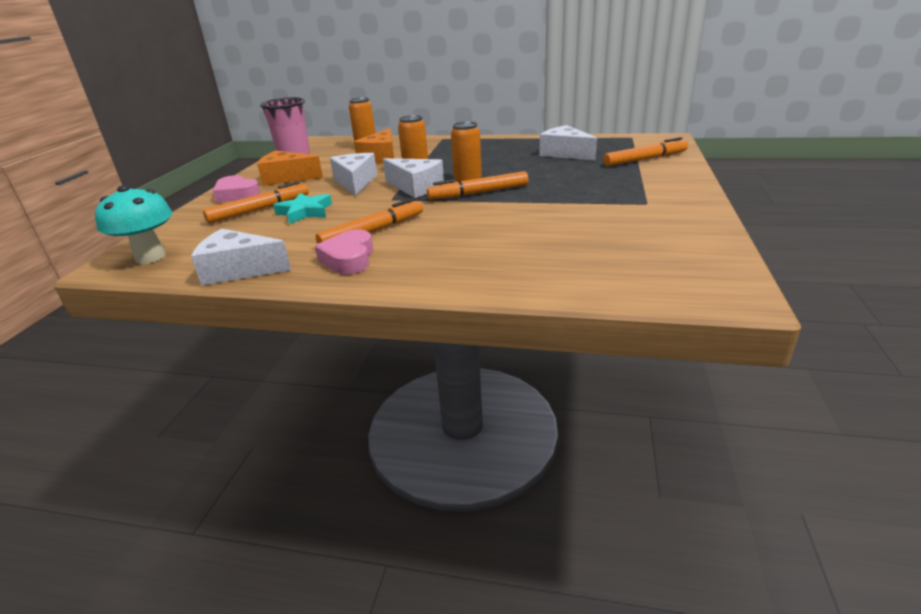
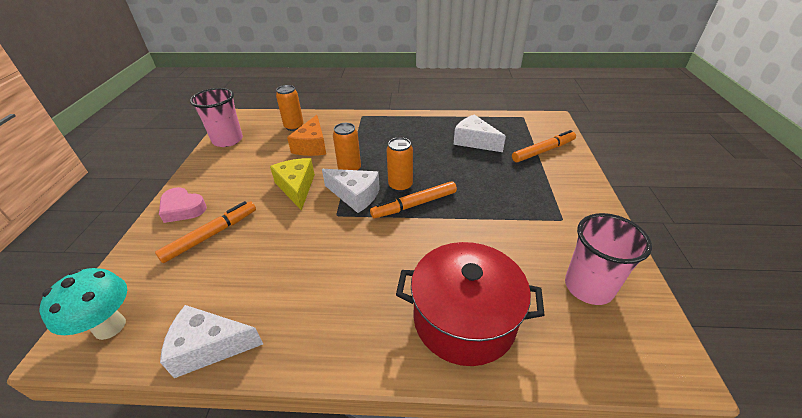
camera: 10 degrees left, 10 degrees up
(287, 178) = (228, 180): orange cheese -> none
(305, 212) = (257, 239): turquoise star -> none
(349, 258) = (317, 321): pink heart -> none
(355, 182) = (296, 187): white cheese -> yellow cheese
(373, 231) = (330, 271): orange marker -> none
(504, 261) = (464, 319): none -> red pot
(656, 245) = (588, 287): none -> pink cup

